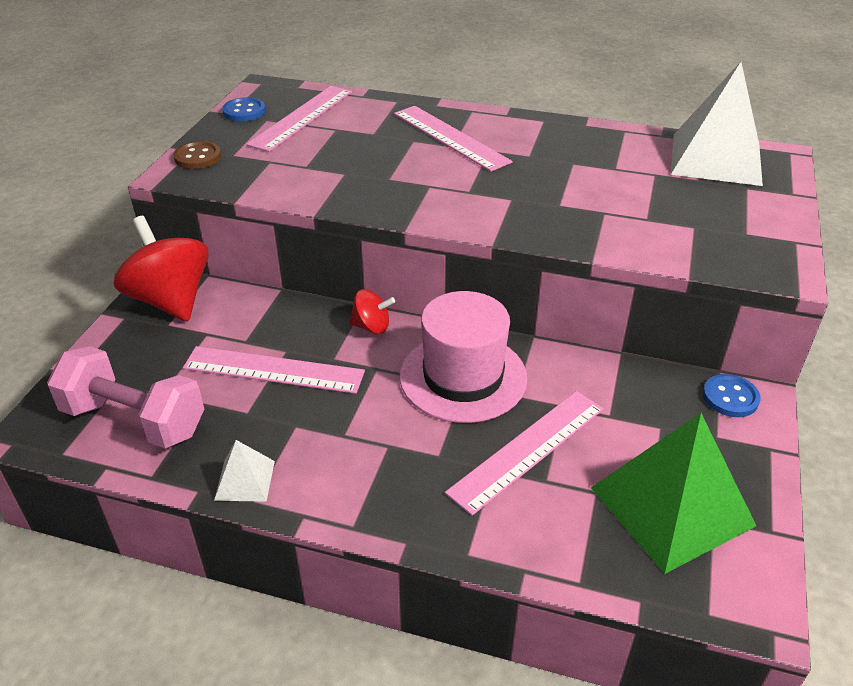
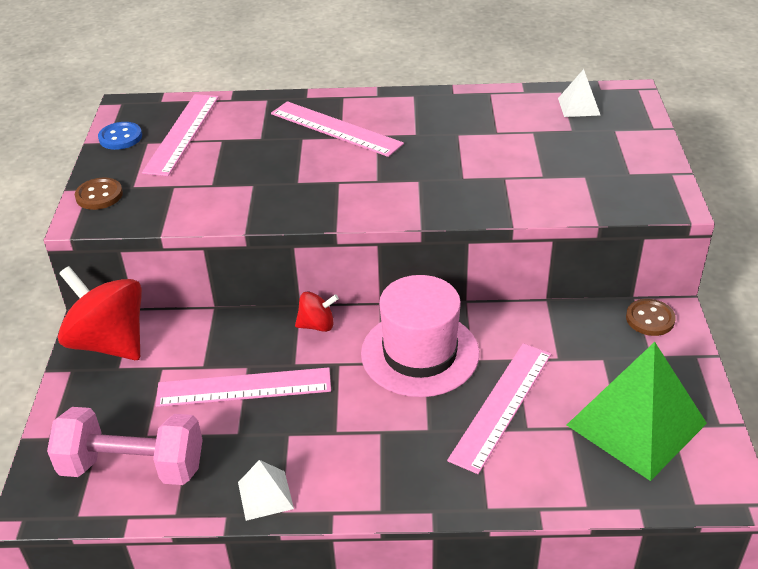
camera: 15 degrees left, 0 degrees up
(715, 158) = (578, 106): white pyramid -> white pyramid, size x0.46
(730, 397) = (650, 319): blue button -> brown button

